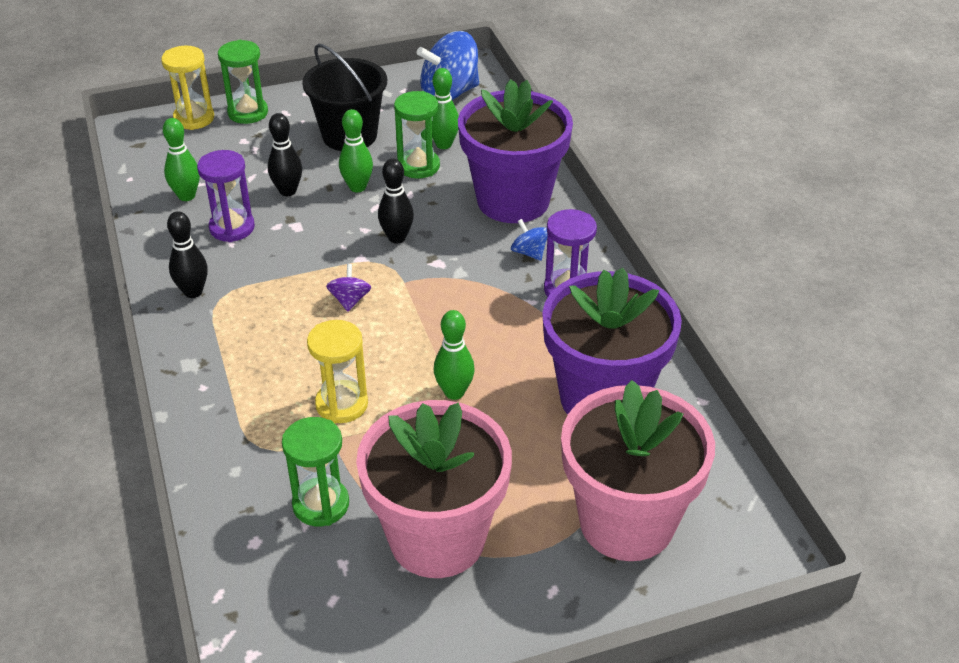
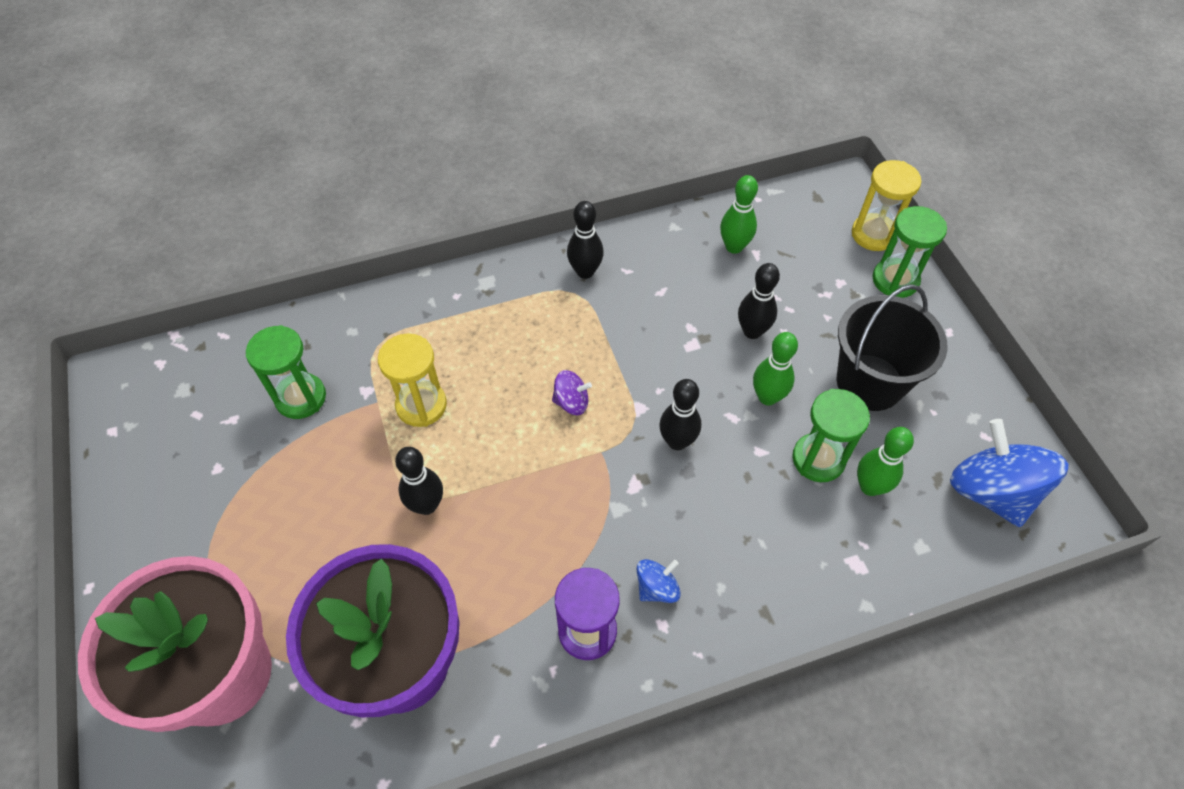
camera: 90 degrees right, 15 degrees up
(232, 228) = (685, 290): purple hourglass -> none
(437, 538) = (242, 493): pink flower pot -> none
(454, 392) = (426, 505): green bowling pin -> black bowling pin
(513, 200) = (760, 570): purple flower pot -> none

